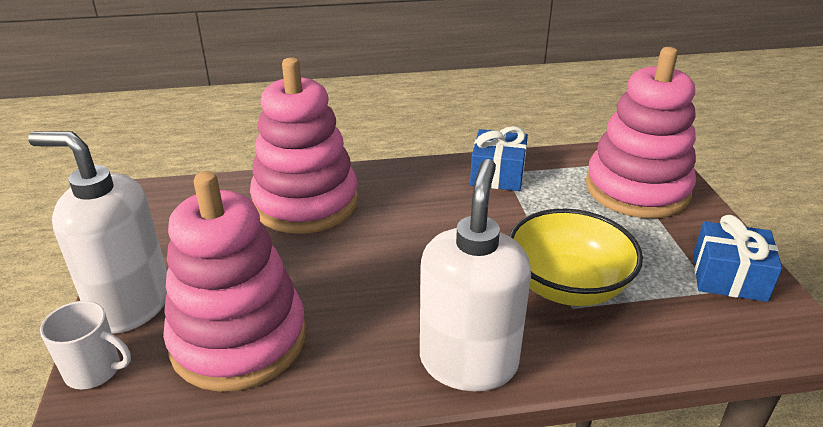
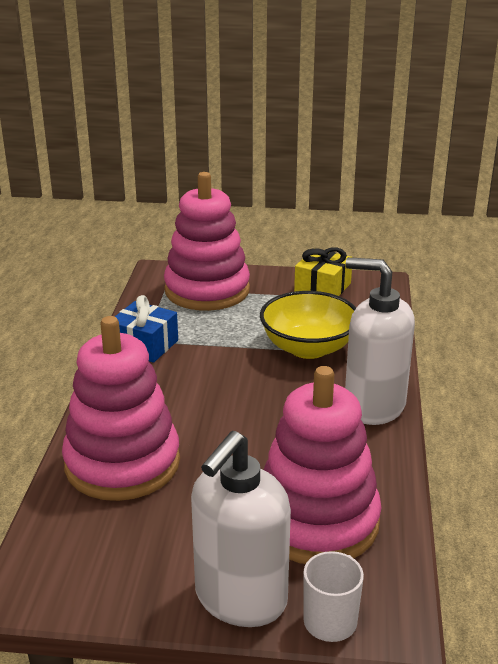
camera: 75 degrees left, 5 degrees down
(729, 277) = (322, 288): blue gift -> yellow gift

